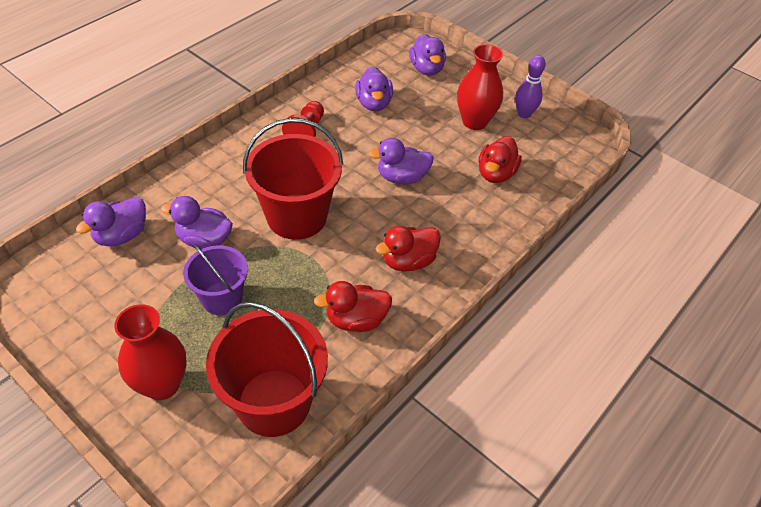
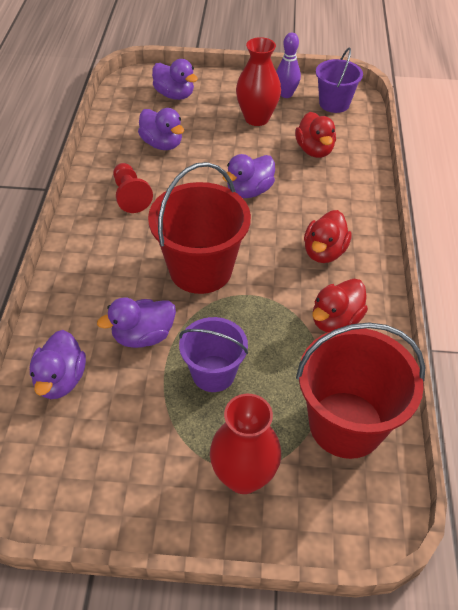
camera: 35 degrees left, 0 degrees up
(560, 143) = (334, 103): none -> purple bucket

